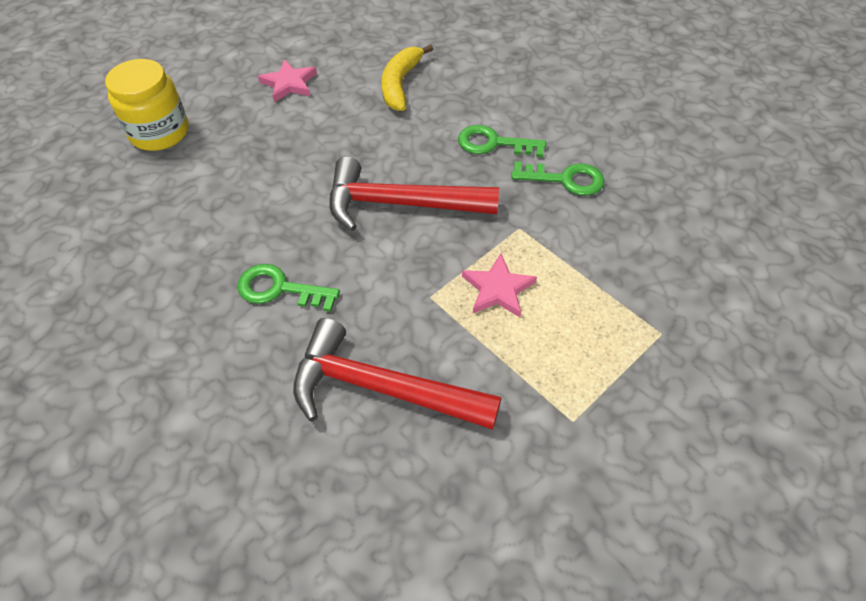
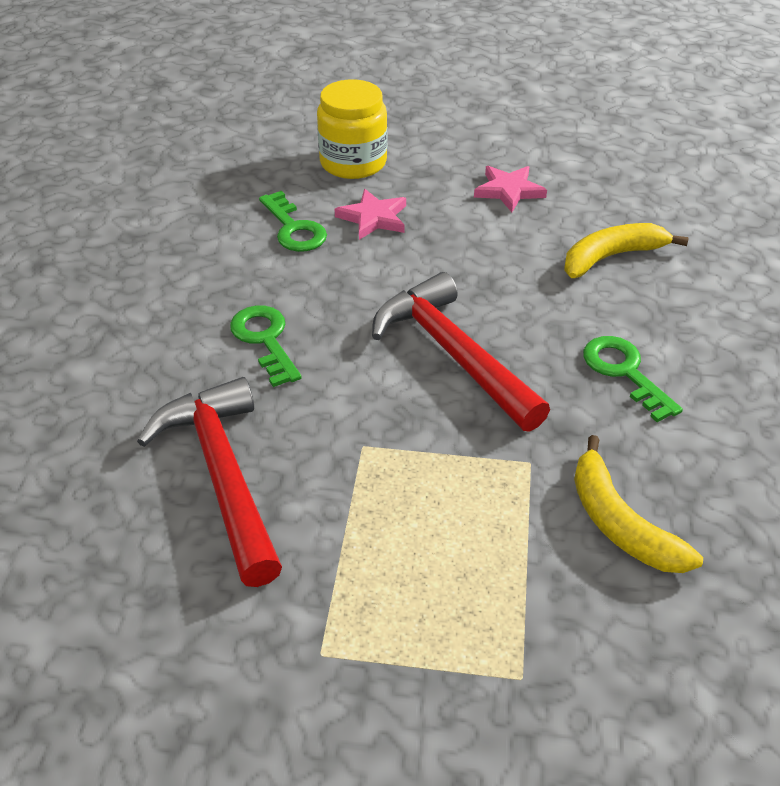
camera: 50 degrees right, 10 degrees down
(498, 289) = (428, 492): pink star -> pink star (373, 218)
(565, 179) = (649, 460): green key -> green key (293, 228)
(595, 221) = (620, 523): none -> yellow banana

